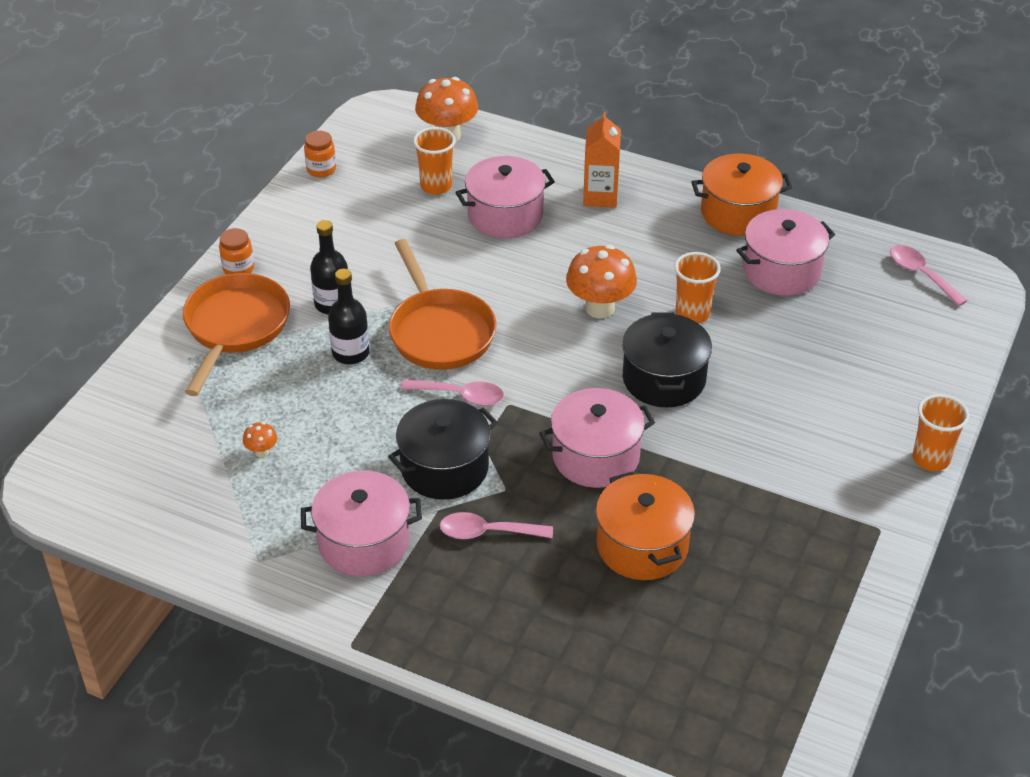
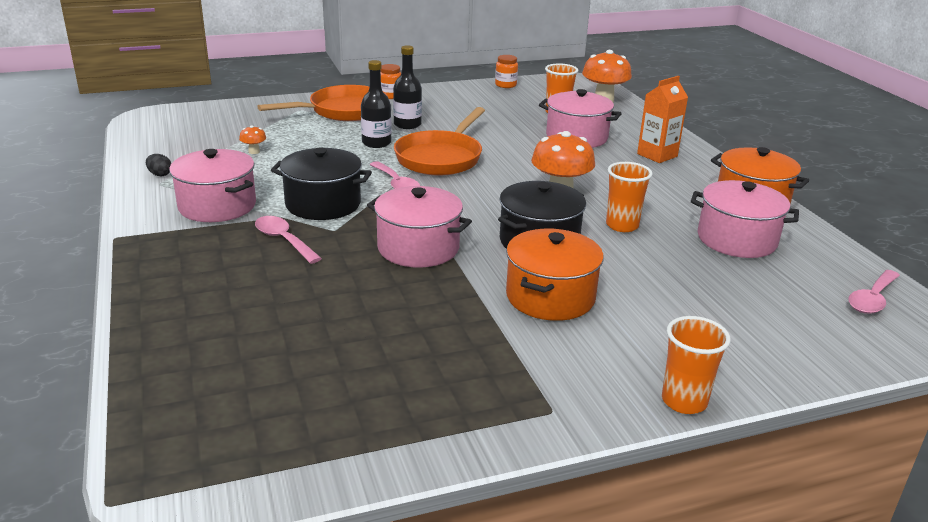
camera: 45 degrees right, 15 degrees down
(235, 550) = (160, 174): none -> black egg
(642, 545) = (356, 302): orange pot -> orange pot (550, 297)
(921, 275) = (872, 299): pink spoon -> pink spoon turned 150 degrees counterclockwise

